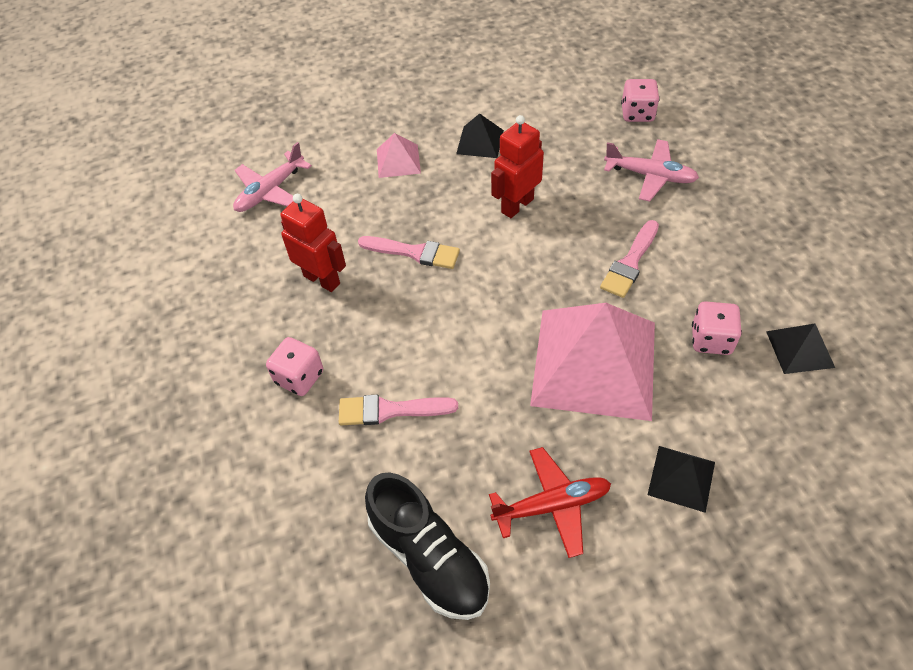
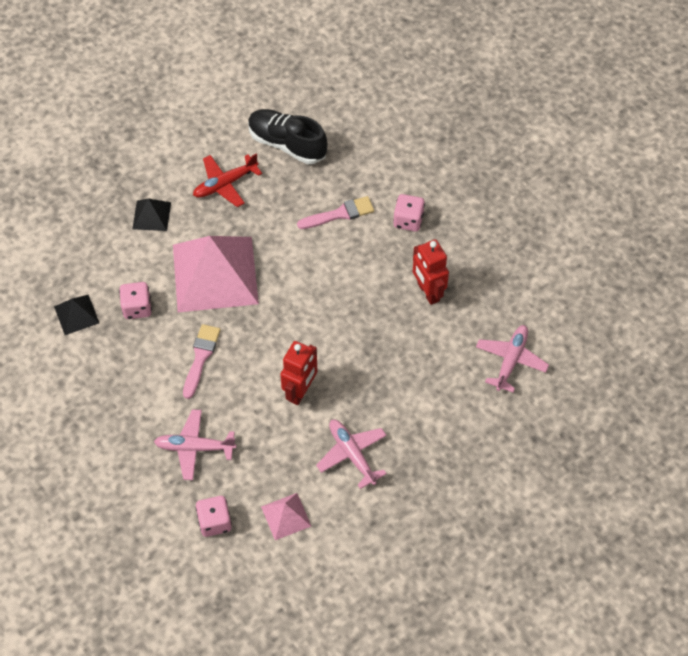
camera: 160 degrees right, 5 degrees up
(322, 279) = (428, 292): red robot -> red robot turned 45 degrees clockwise
(398, 161) = (417, 416): pink pyramid -> pink pyramid (286, 516)
(414, 252) = (368, 330): pink brush -> none
(480, 142) = (352, 454): black pyramid -> pink plane

